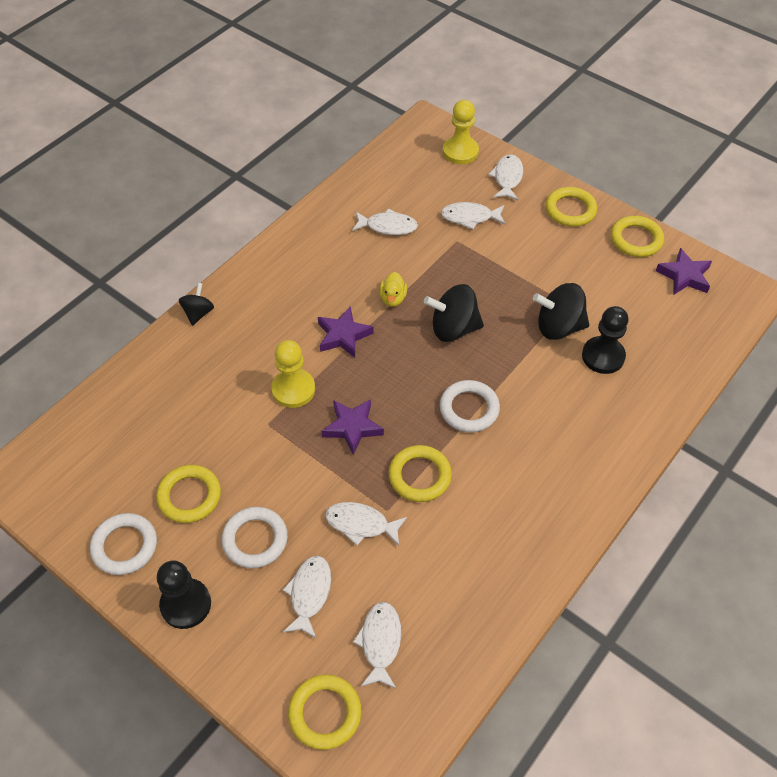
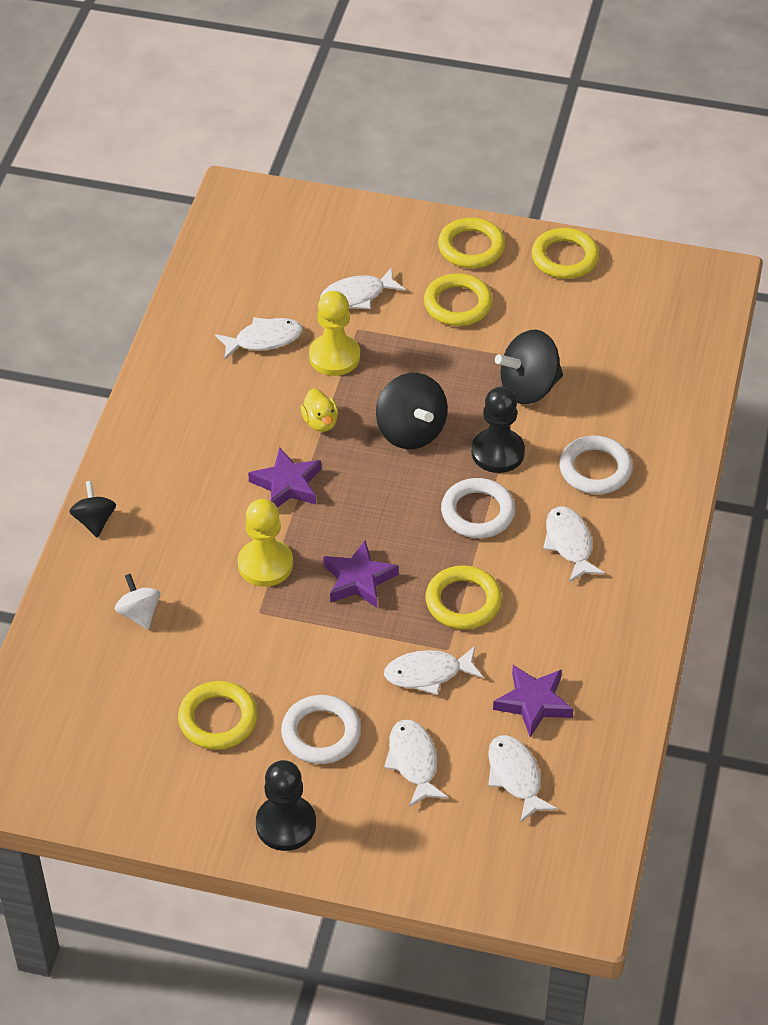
camera: 25 degrees left, 5 degrees down
(125, 546) = (178, 796): white ring -> white ring (595, 469)
(186, 392) = (139, 613): none -> white spinning top
(325, 713) = (497, 862): yellow ring -> yellow ring (457, 304)
(453, 328) = (411, 431): black spinning top -> black spinning top turned 90 degrees counterclockwise
(460, 152) = (299, 218): yellow pawn -> yellow pawn (334, 356)
(507, 178) = (375, 232): white fish -> white fish (569, 544)
(603, 356) = (594, 403): black pawn -> black pawn (497, 452)
(684, 276) = (639, 282): purple star -> purple star (533, 703)

